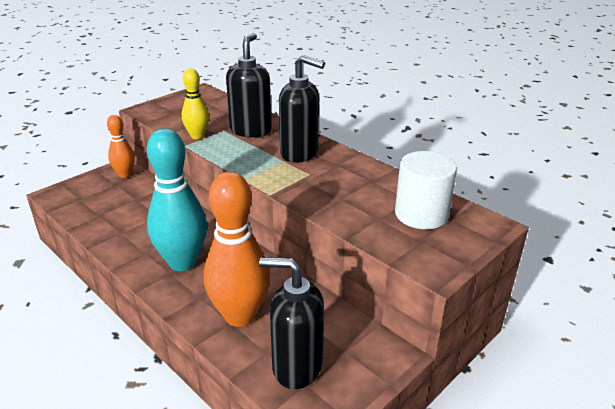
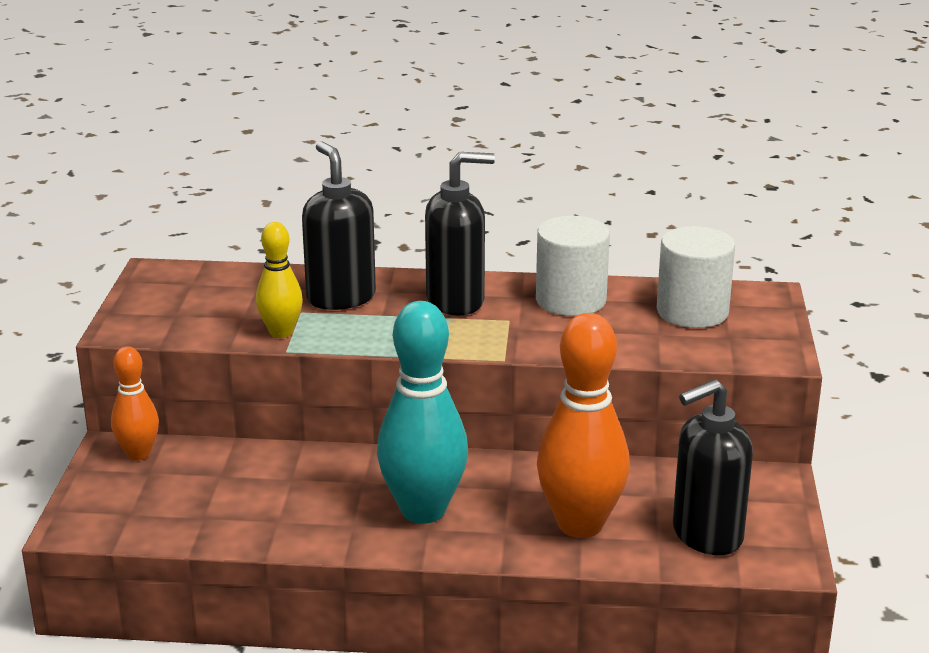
camera: 40 degrees left, 5 degrees down
(360, 177) = (570, 300): none -> white cylinder

